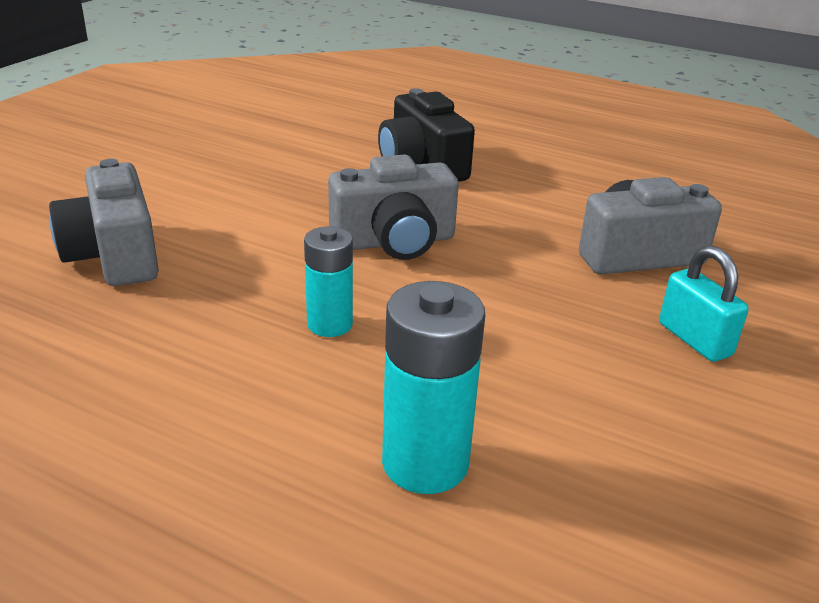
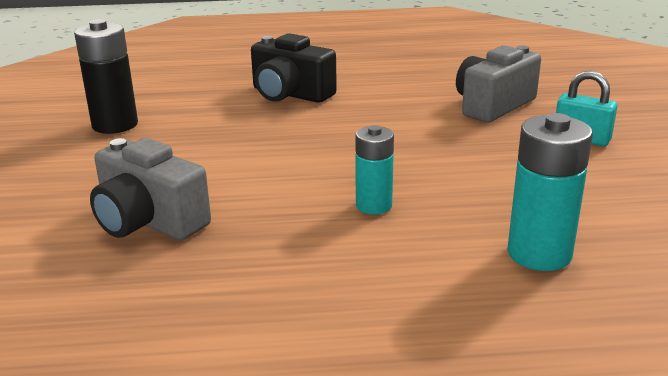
camera: 30 degrees left, 5 degrees down
(218, 146) = (115, 125): none -> black battery
(394, 241) = (342, 145): grey camera -> none

